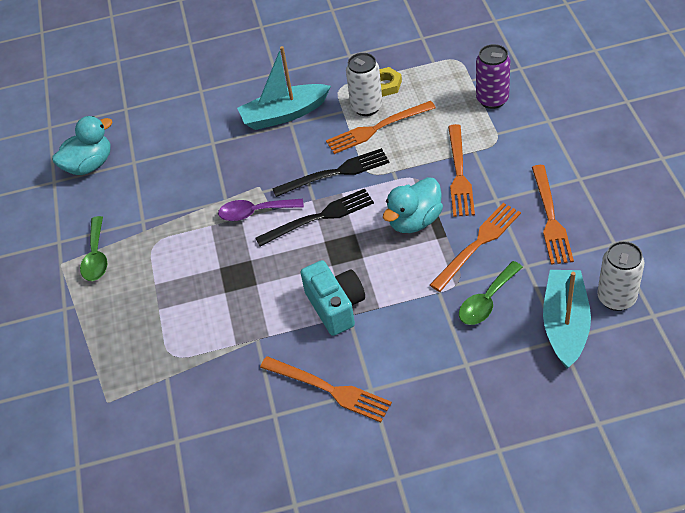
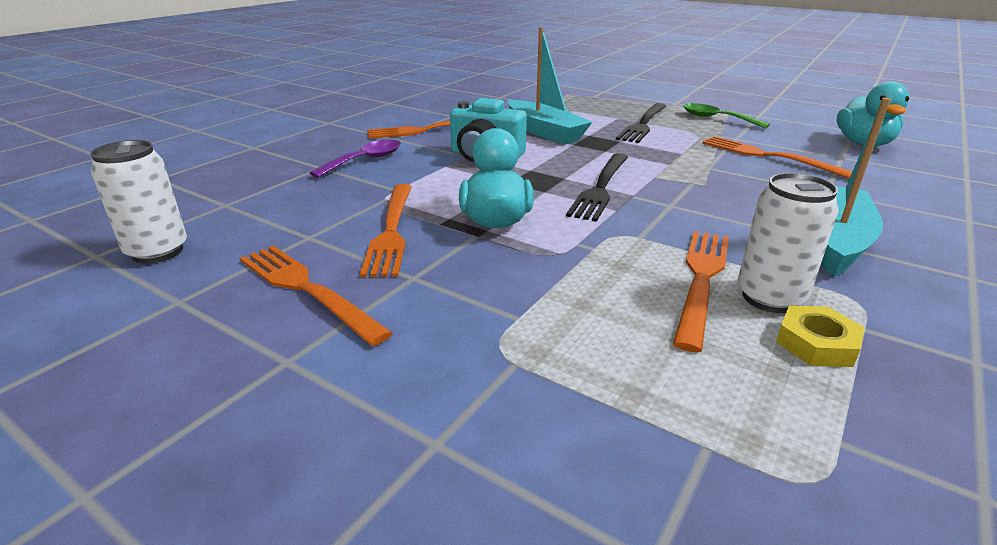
camera: 130 degrees right, 20 degrees down
(255, 212) = (665, 170): purple spoon -> purple spoon (365, 160)
(335, 173) = (655, 220): black fork -> black fork (643, 124)
(459, 174) = (502, 281): orange fork -> orange fork (768, 156)
(487, 301) = (335, 200): green spoon -> none
(492, 99) = (604, 424): purple can -> none
(565, 324) = (224, 214): turquoise boat -> turquoise boat (545, 132)

